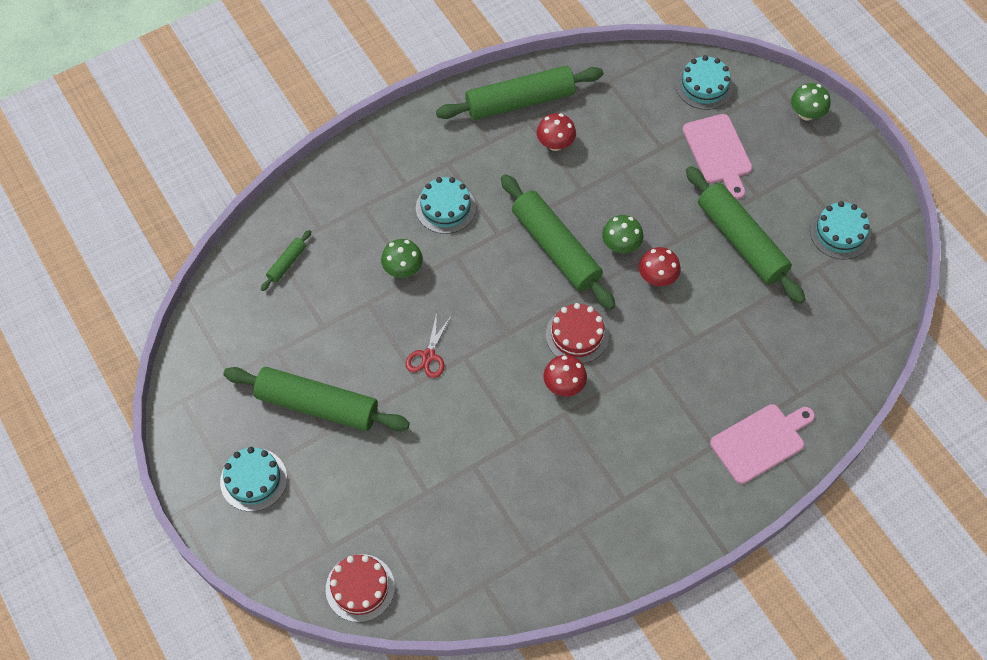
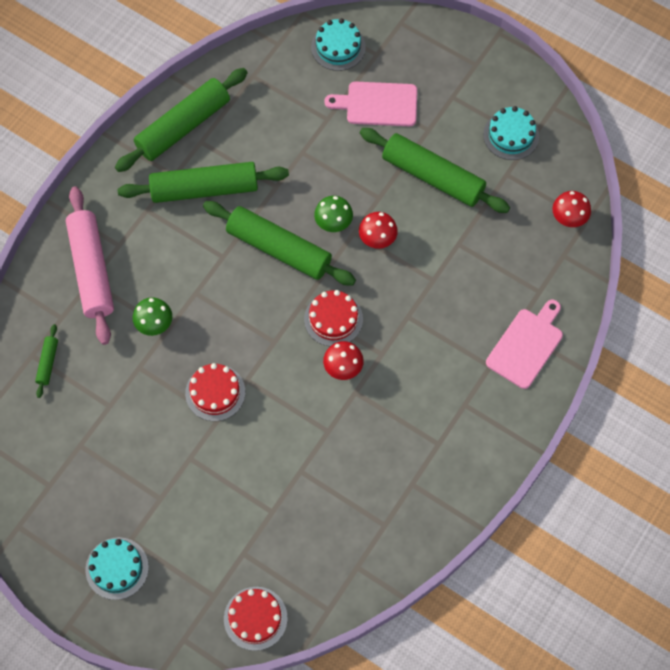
camera: 25 degrees left, 5 degrees up
(317, 405) = (140, 478): green rolling pin -> green rolling pin (204, 189)
(370, 196) = (92, 270): none -> pink rolling pin
(428, 356) = (215, 392): red scissors -> red cake
(445, 207) = (165, 252): turquoise cake -> none
(555, 144) = (233, 153): red mushroom -> red mushroom (568, 218)
(718, 152) = (377, 104): pink cutting board -> pink cutting board turned 135 degrees clockwise
(806, 114) = (436, 38): green mushroom -> none

